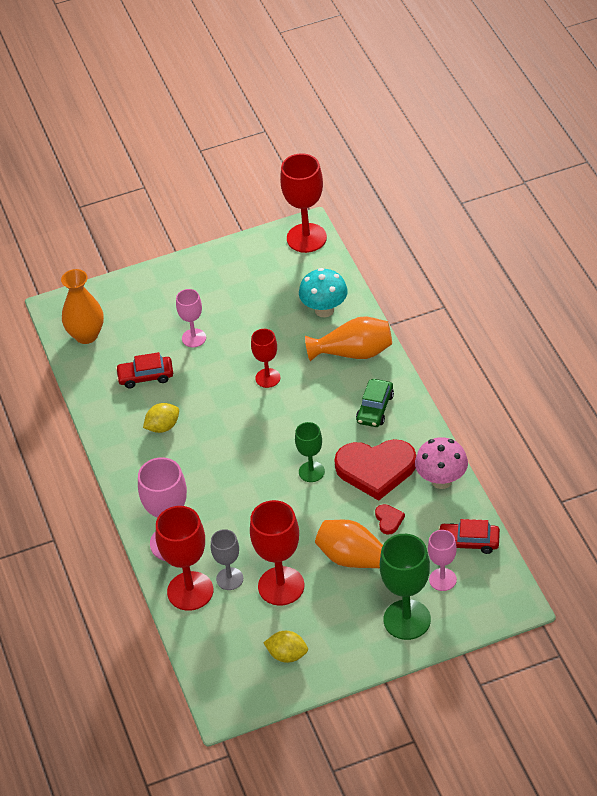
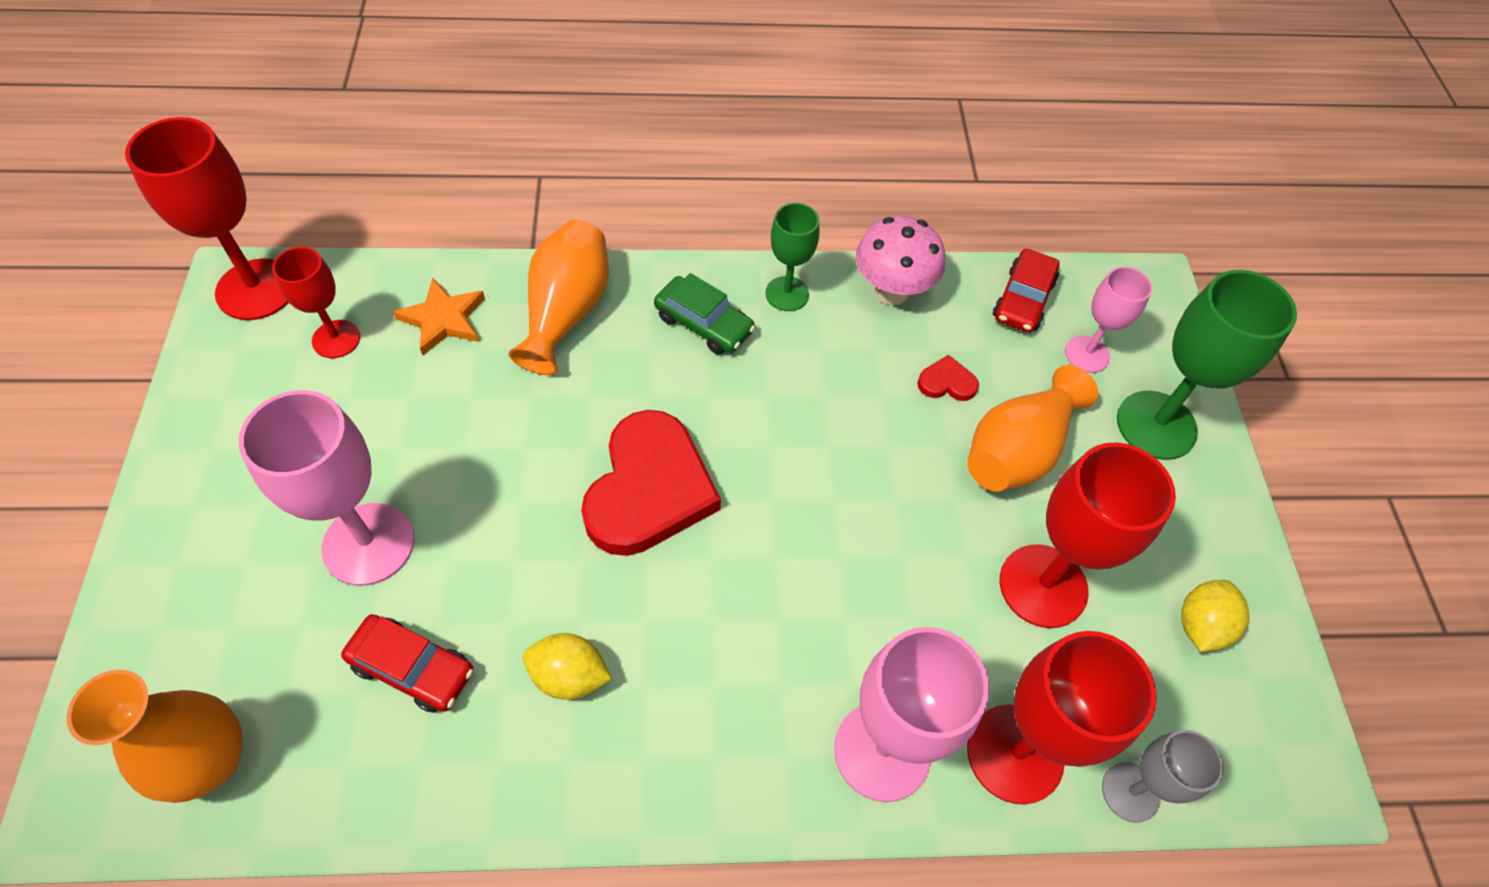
camera: 80 degrees left, 10 degrees up
(145, 376) = (412, 668): red car -> red car turned 75 degrees counterclockwise
(163, 427) = (569, 676): yellow lemon -> yellow lemon turned 60 degrees counterclockwise
(194, 338) = (368, 544): pink goblet -> pink goblet, size x1.70
(229, 579) = (1003, 669): grey goblet -> grey goblet (1130, 792)
(267, 378) = (548, 452): red goblet -> red goblet (336, 339)
(311, 472) = (800, 456): green goblet -> green goblet (787, 294)
(324, 310) = (443, 319): turquoise mushroom -> orange star
(376, 469) = (834, 365): red heart -> red heart (649, 489)

